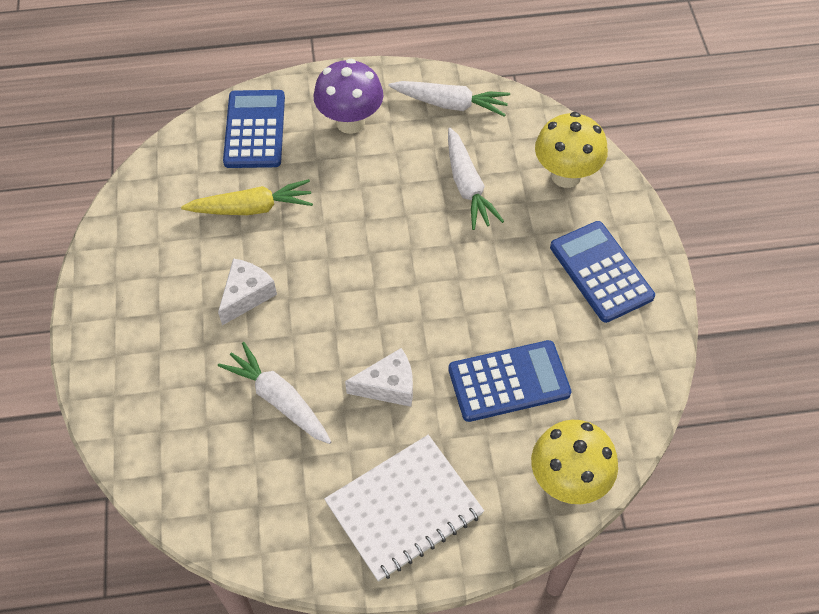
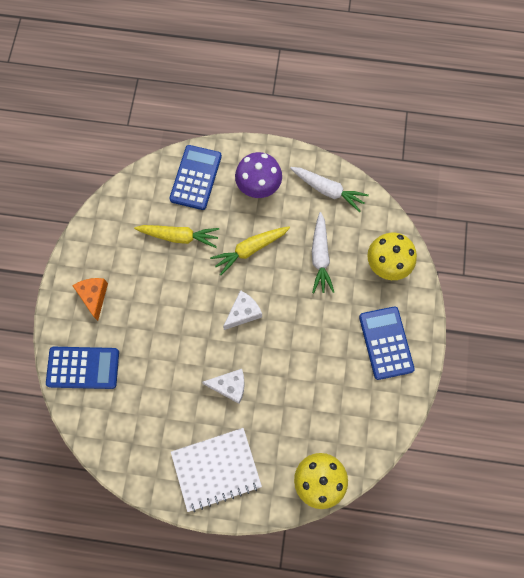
camera: 15 degrees right, 15 degrees up
(141, 316) = (94, 296): none -> orange cheese
(246, 295) = (160, 299): white cheese -> white cheese (243, 313)
(278, 399) = (161, 377): white carrot -> none
(362, 201) = (250, 250): none -> yellow carrot
(509, 381) = (303, 404): blue calculator -> blue calculator (83, 368)

